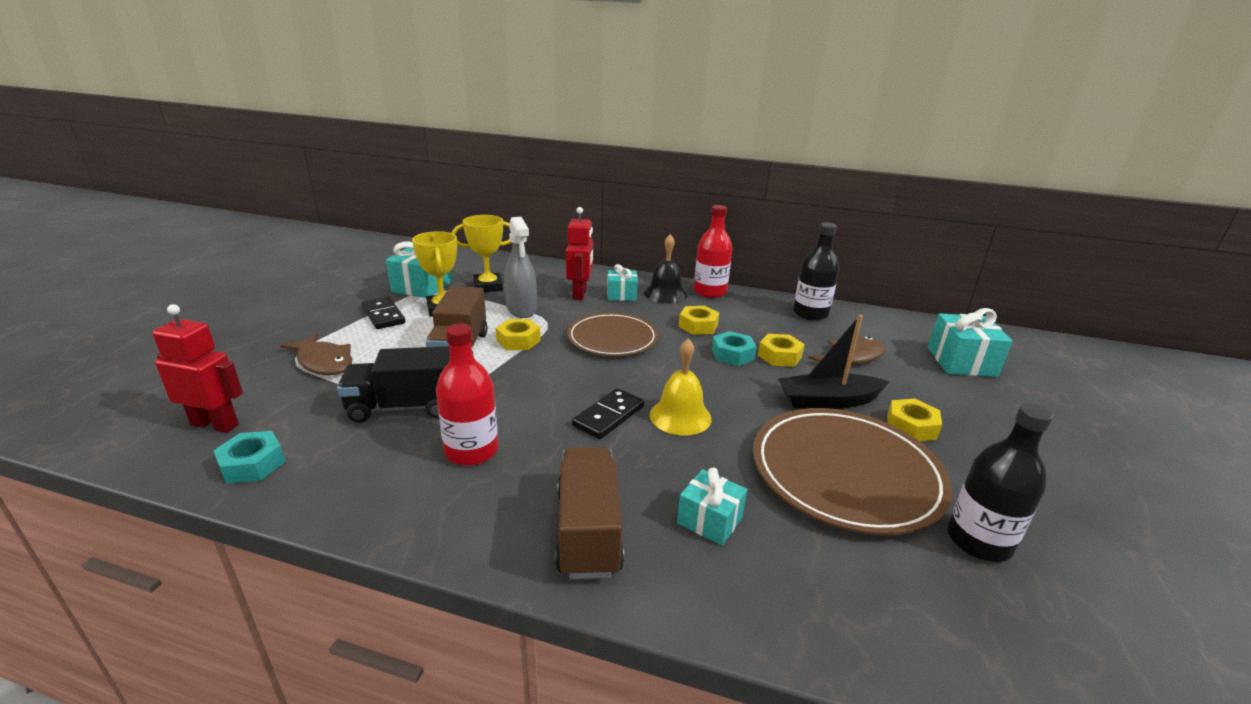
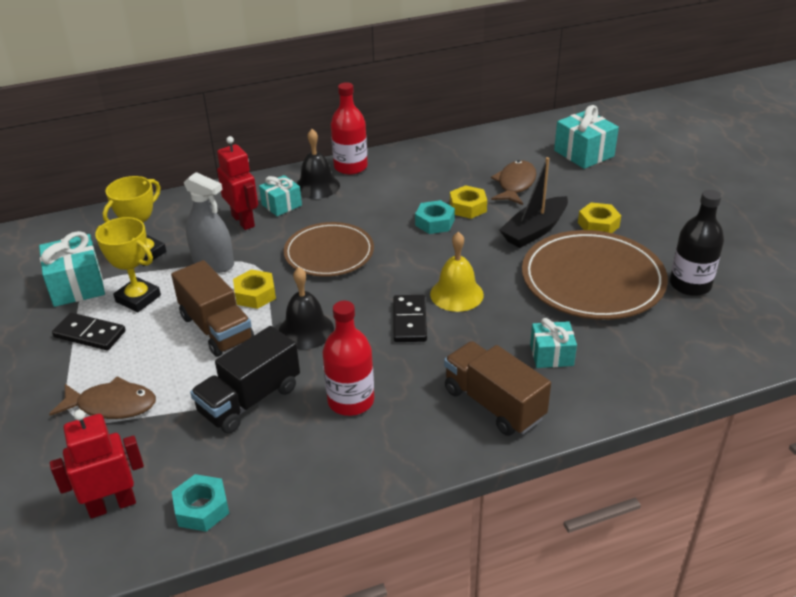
camera: 35 degrees left, 10 degrees up
(517, 381) = (306, 330): none -> black bell
(698, 326) = (380, 207): yellow nut -> none
(810, 314) = (449, 154): black bottle -> none

